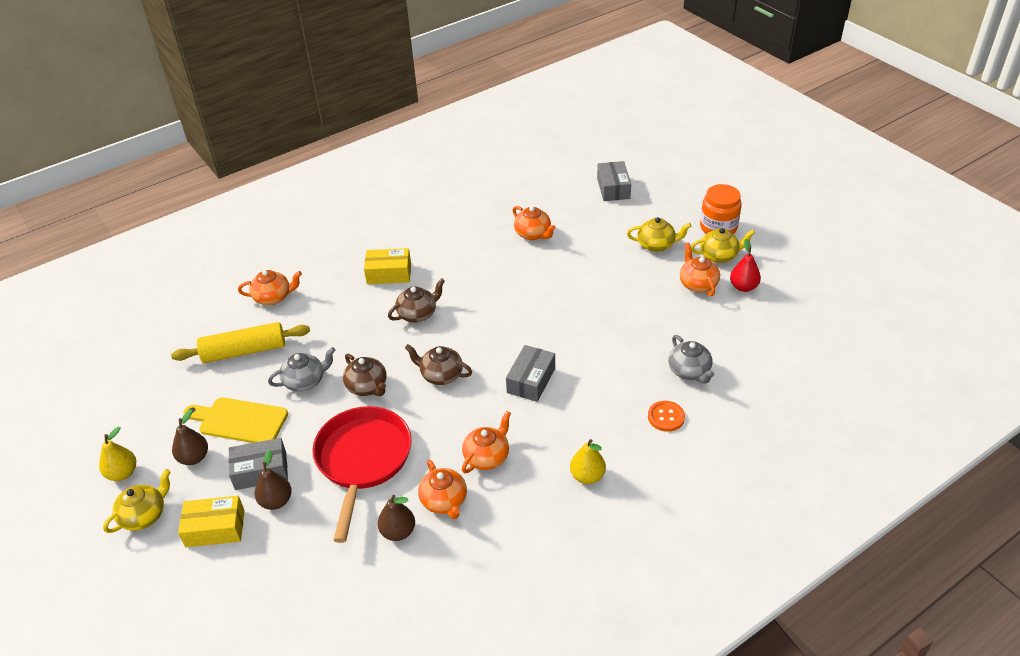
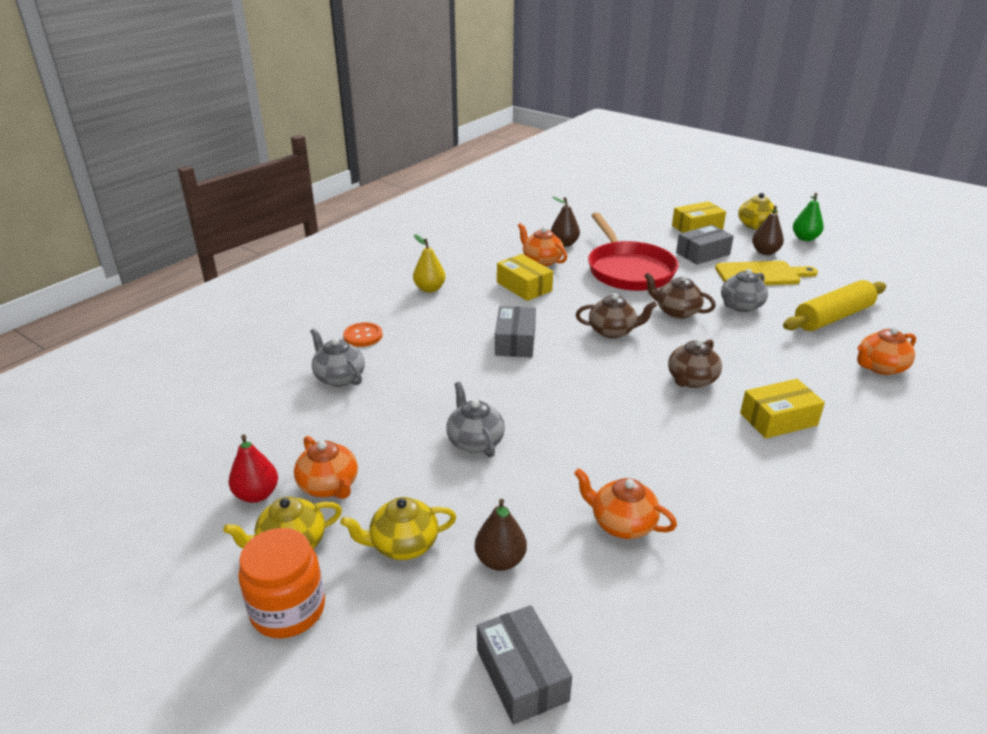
camera: 160 degrees right, 10 degrees down
(122, 473) = (805, 238): yellow pear -> green pear
(276, 501) = (670, 243): brown pear -> brown pear (500, 560)
(487, 457) = (524, 287): orange teapot -> yellow box
(597, 296) = (475, 441): none -> grey teapot

